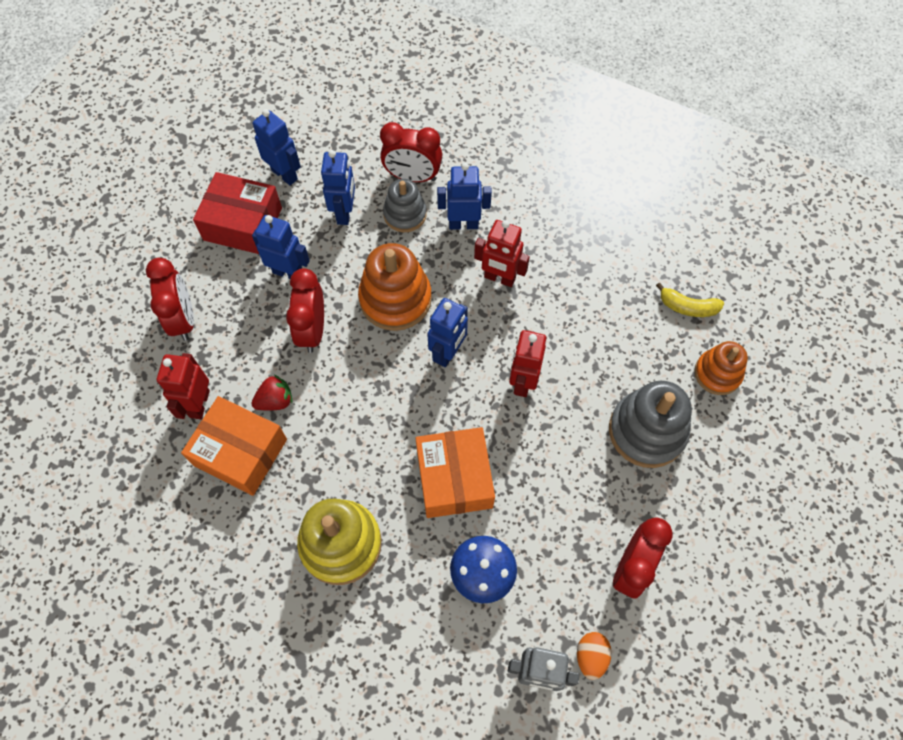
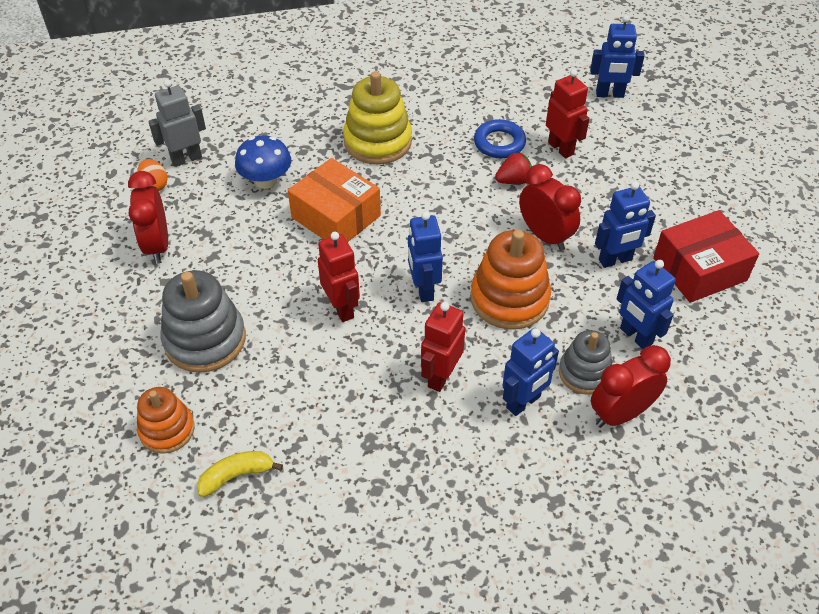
camera: 140 degrees right, 15 degrees down
(183, 319) = (643, 183): red clock -> none
(240, 452) = (499, 143): orange box -> blue ring
(275, 401) = (513, 181): red strawberry -> red strawberry turned 135 degrees counterclockwise
(285, 174) = (727, 331): blue robot -> blue robot (609, 94)
(499, 278) = (440, 376): red robot -> red robot turned 45 degrees counterclockwise

